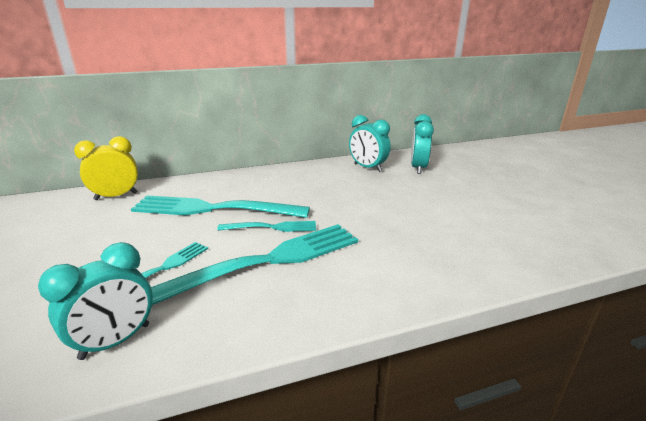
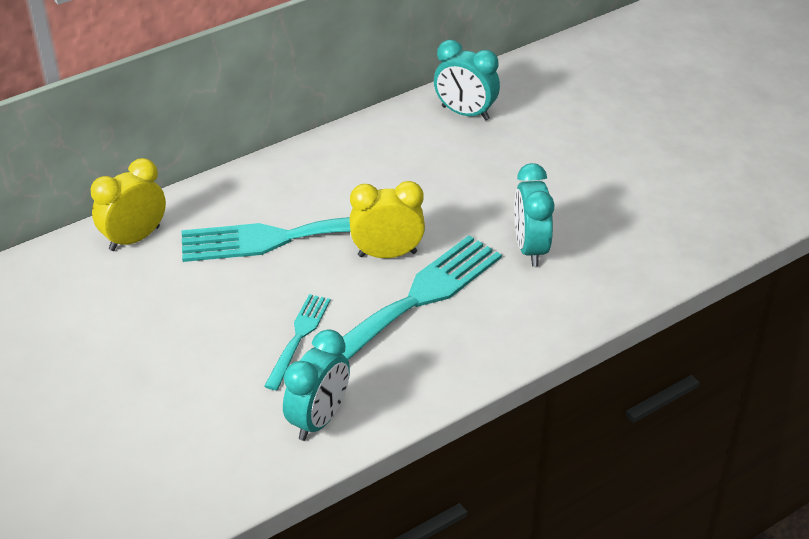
camera: 15 degrees left, 15 degrees up
(271, 227) = (387, 254): turquoise fork -> yellow clock
(418, 168) = (539, 101): turquoise clock -> turquoise clock (530, 248)

